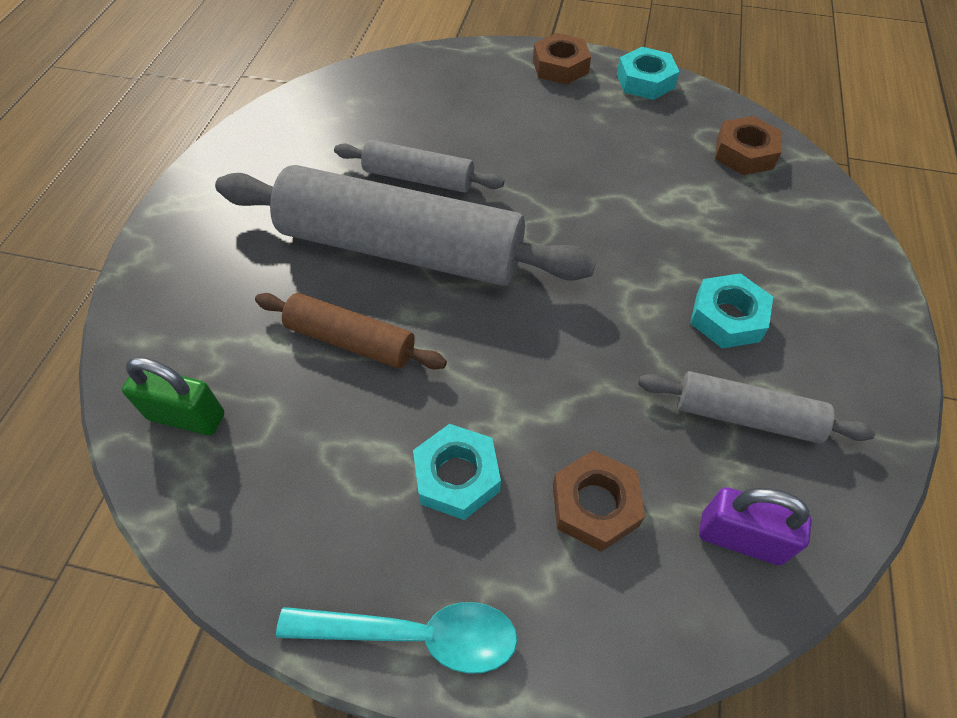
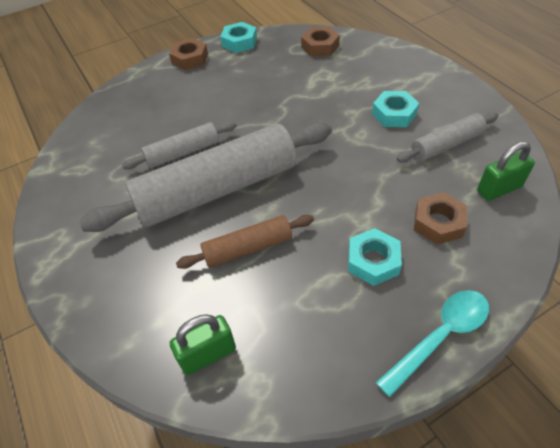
camera: 40 degrees left, 5 degrees down
(740, 538) = (499, 189): purple padlock -> green padlock

